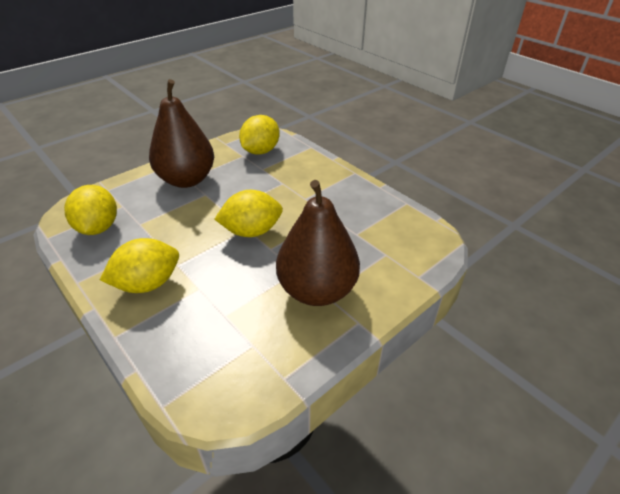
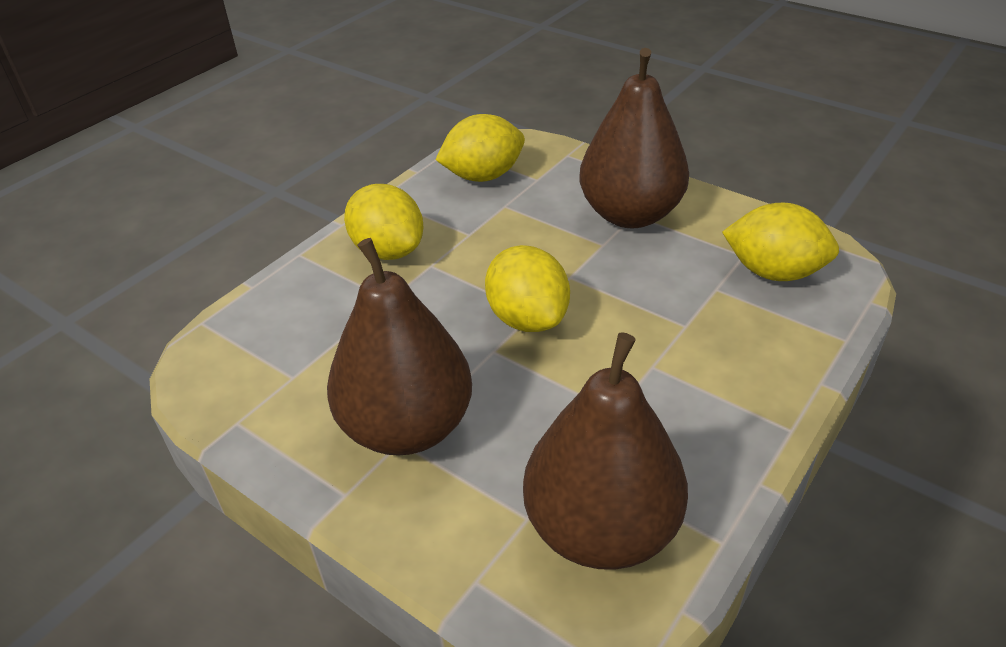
camera: 80 degrees right, 0 degrees up
(396, 232) = (601, 529): none -> brown pear

